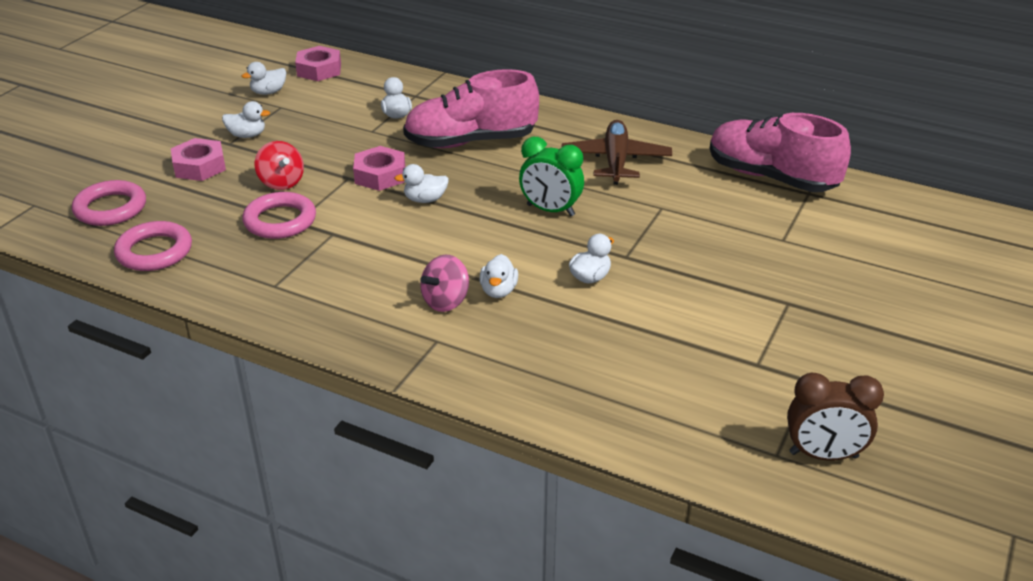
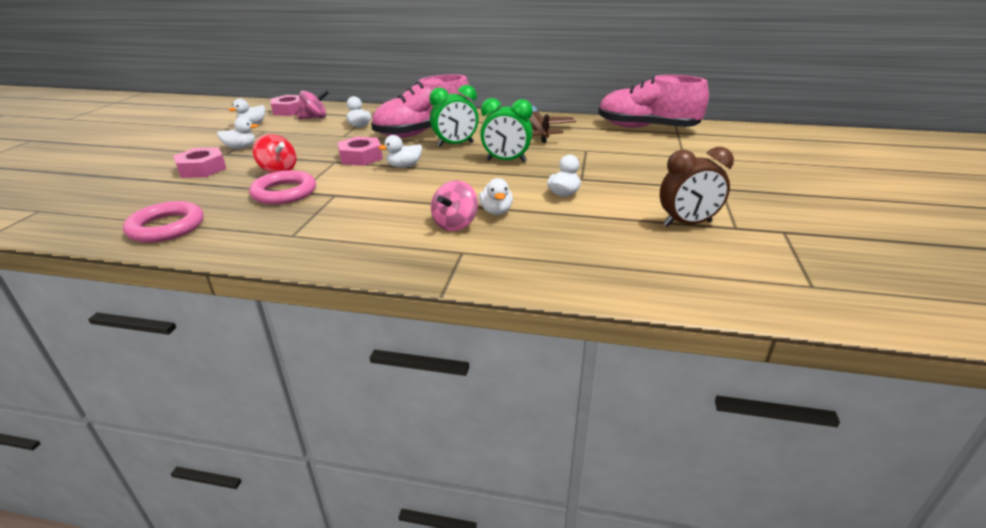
camera: 15 degrees left, 5 degrees down
(110, 208) = (119, 204): pink ring -> none
(346, 90) = (315, 118): none -> pink spinning top
(502, 170) = (455, 144): none -> green clock
(823, 455) = (848, 279): brown clock -> brown clock (687, 224)

